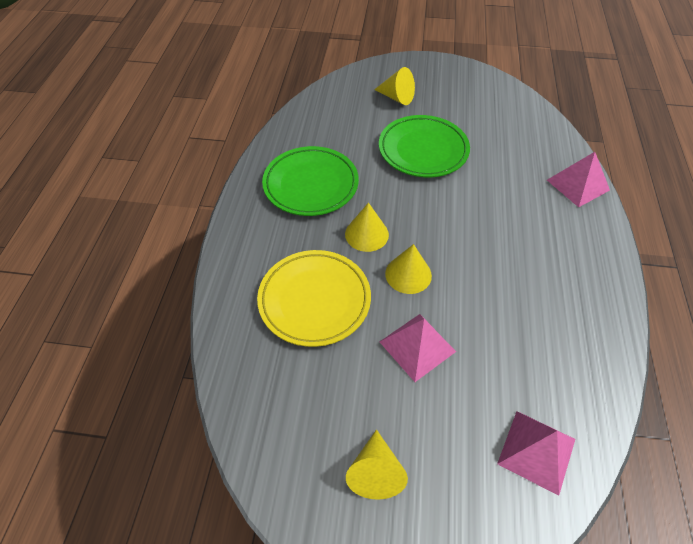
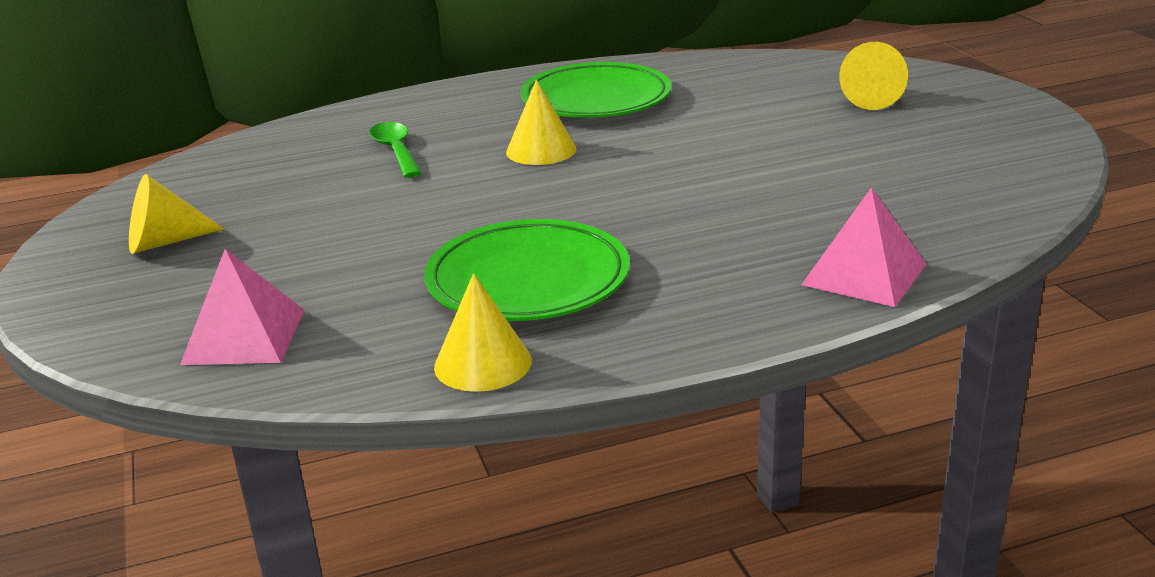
camera: 65 degrees right, 25 degrees down
(314, 300) = (396, 151): yellow plate -> green spoon
(408, 274) = (492, 190): yellow cone -> yellow cone (483, 363)
(417, 346) = (369, 224): pink pyramid -> none
(423, 150) = (768, 142): green plate -> green plate (528, 280)

